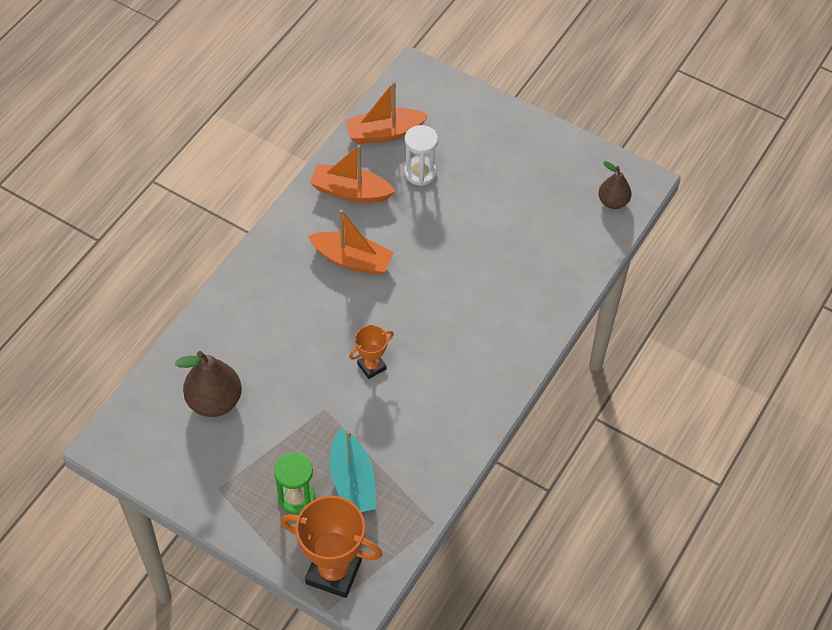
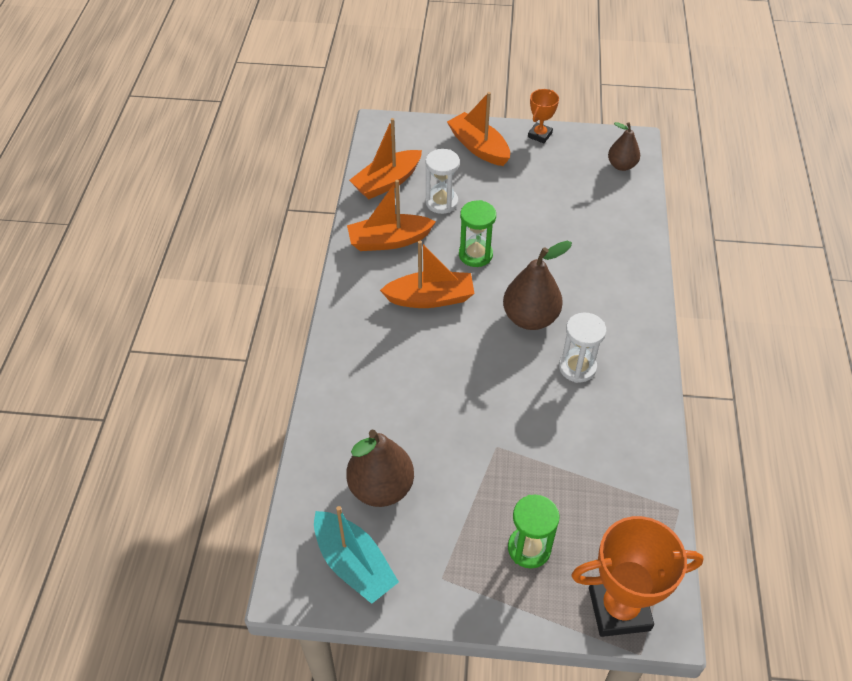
camera: 25 degrees left, 5 degrees down
(352, 481) = (573, 505): turquoise boat -> turquoise boat (354, 564)
(371, 366) = (514, 386): orange trophy -> orange trophy (539, 135)
(417, 236) = (475, 254): none -> green hourglass
(425, 313) = (530, 318): none -> brown pear
(435, 373) = (577, 367): none -> white hourglass
(491, 130) = (478, 147): none -> orange boat

